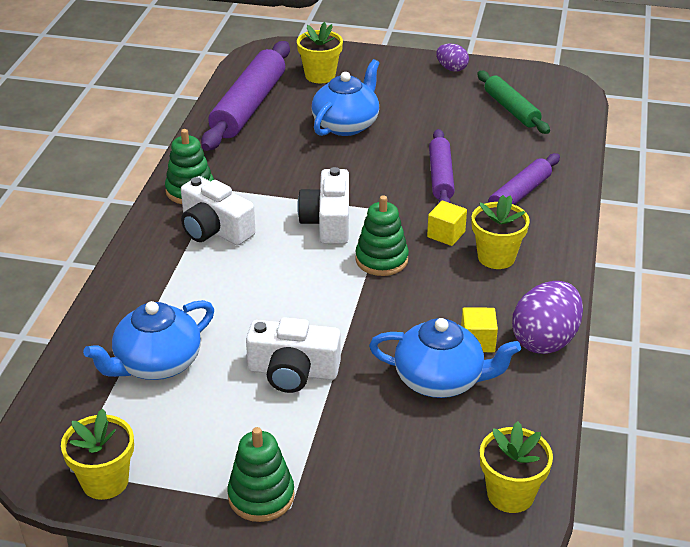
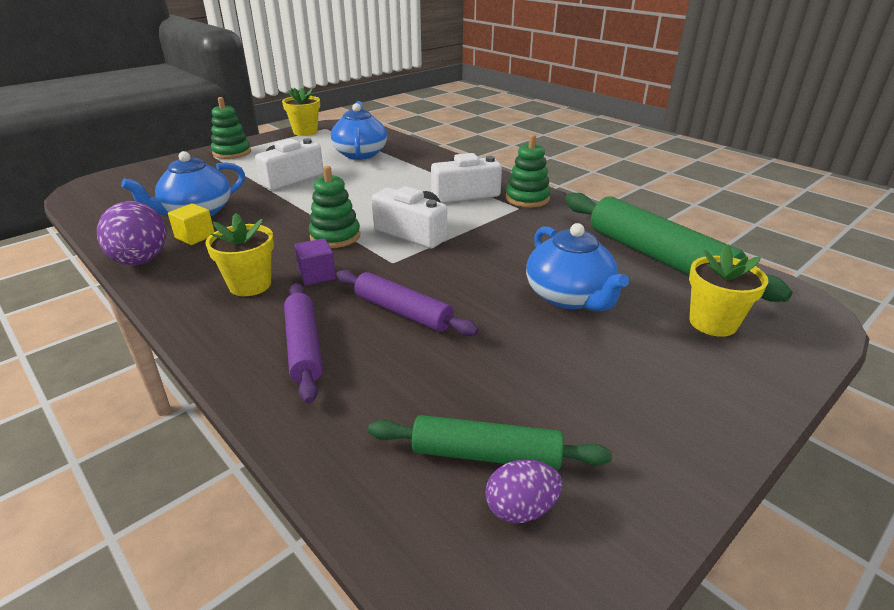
camera: 125 degrees right, 5 degrees down
(249, 106) = (658, 257): purple rolling pin -> green rolling pin
(446, 234) = (317, 275): yellow cube -> purple cube
(451, 69) = (673, 459): purple egg -> purple egg (521, 508)
(510, 494) = (95, 199): yellow flower pot -> none

